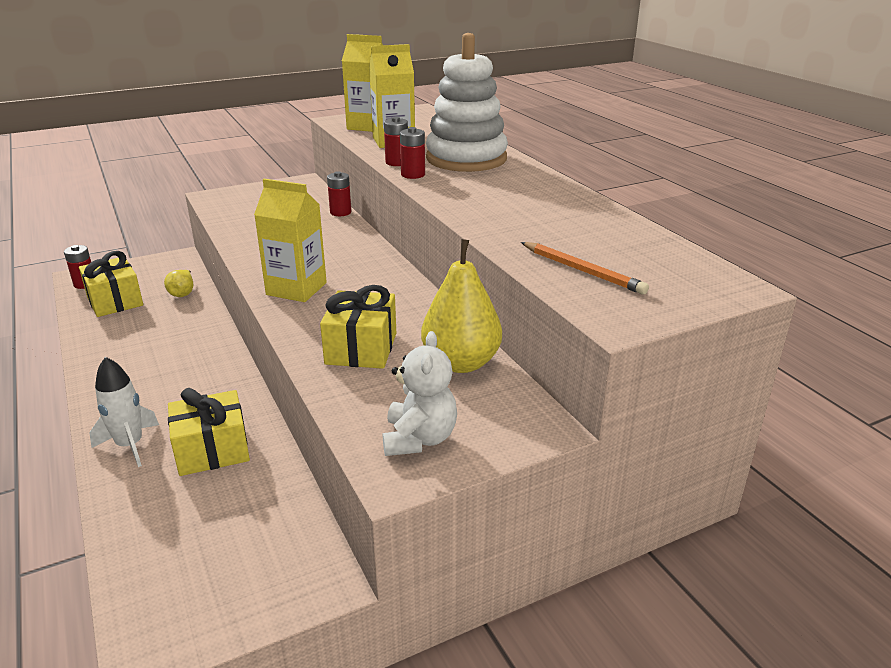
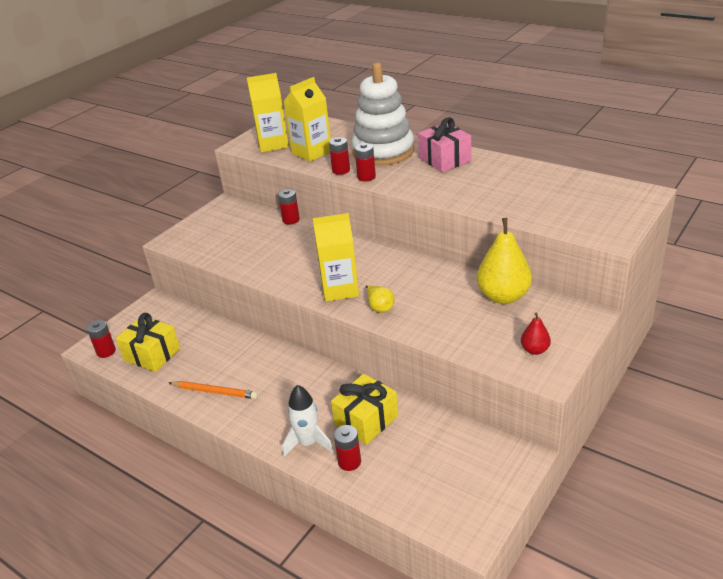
camera: 25 degrees left, 5 degrees up
(140, 486) = (349, 462): none -> red battery
(183, 293) = (199, 327): yellow pear -> yellow pear (380, 307)
(361, 348) = (435, 312): yellow gift -> none
(419, 439) = (534, 350): white teddy bear -> red pear
(522, 182) = (444, 159): none -> pink gift
(582, 271) = (558, 212): orange pencil -> orange pencil (215, 392)

